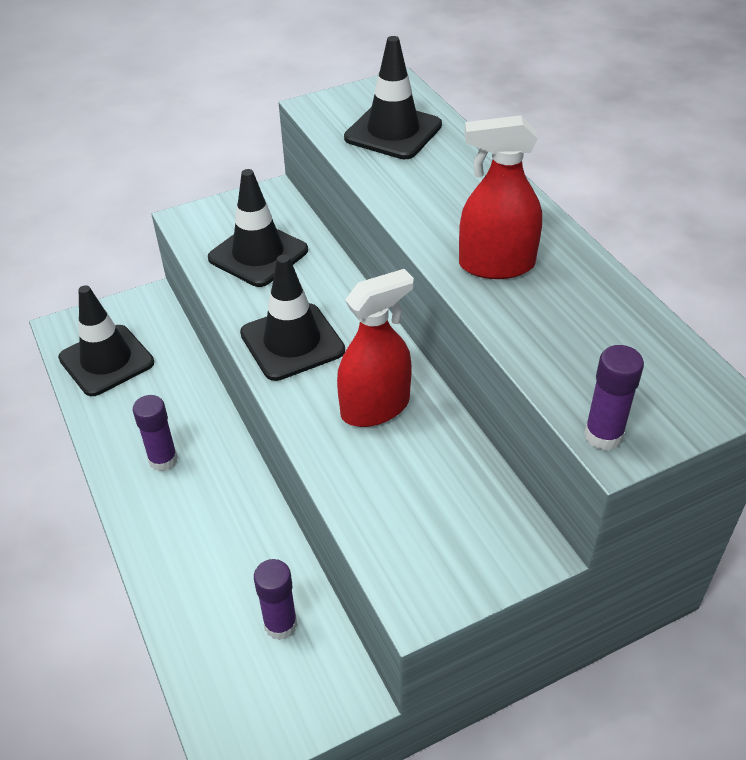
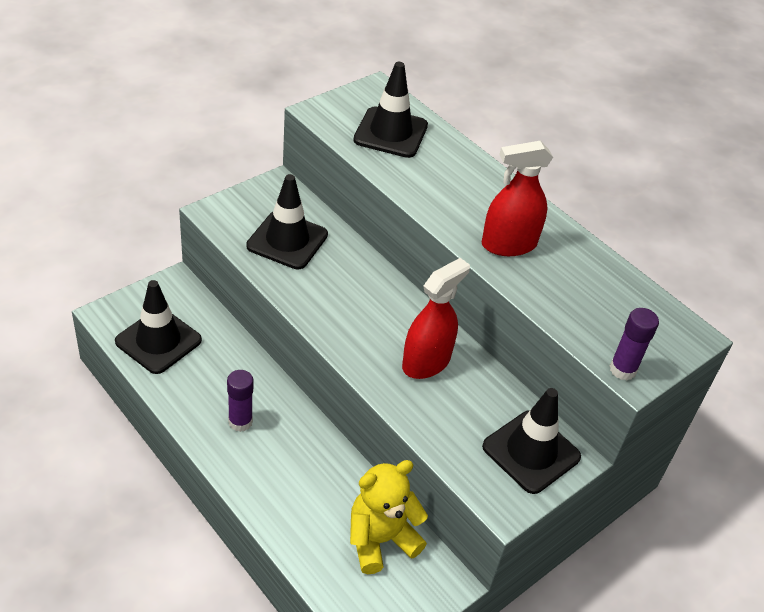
camera: 20 degrees left, 0 degrees up
(280, 624) = (380, 540): purple glue stick -> yellow teddy bear
(292, 342) = (343, 314): black traffic cone -> black traffic cone (531, 452)

